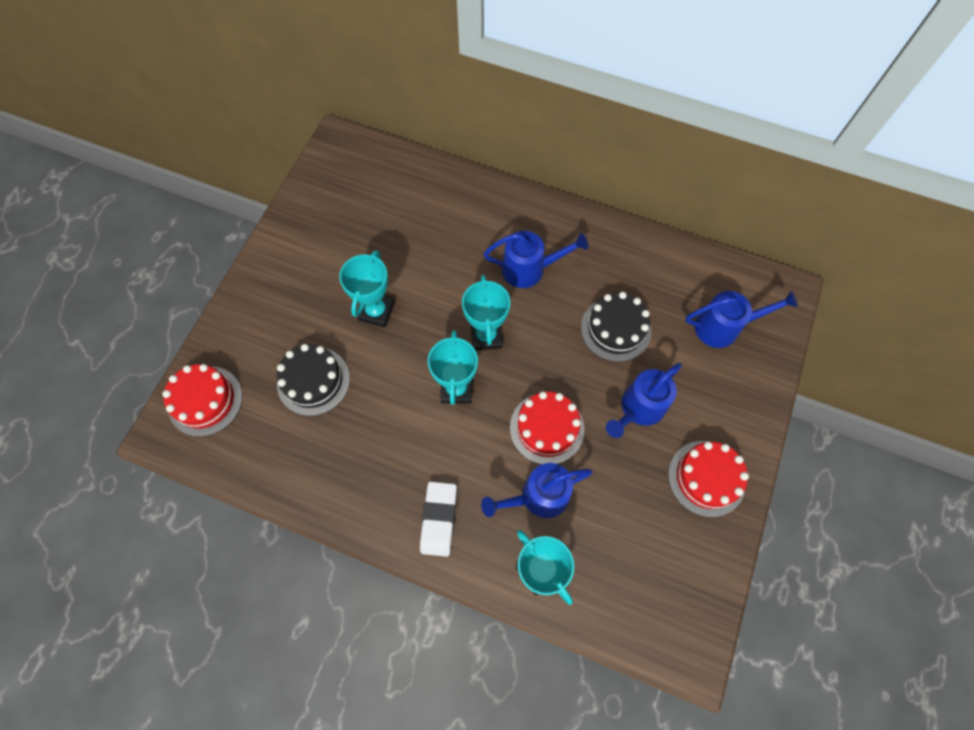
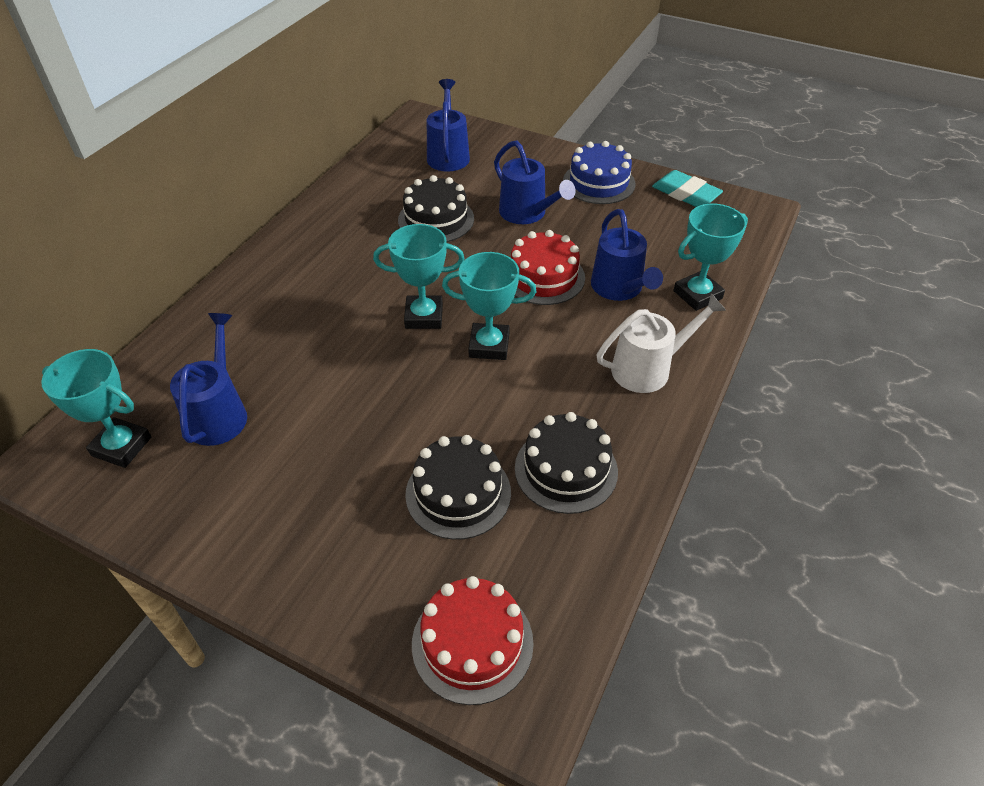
camera: 85 degrees left, 20 degrees down
(333, 453) = (566, 469): none -> black cake
(376, 311) = (364, 420): turquoise trophy -> turquoise trophy (121, 446)
(439, 519) = (648, 368): white eraser -> white watering can
(529, 269) = (343, 275): blue watering can -> blue watering can (219, 413)
(705, 573) = (685, 194): none -> turquoise eraser
(706, 478) = (599, 182): red cake -> blue cake

